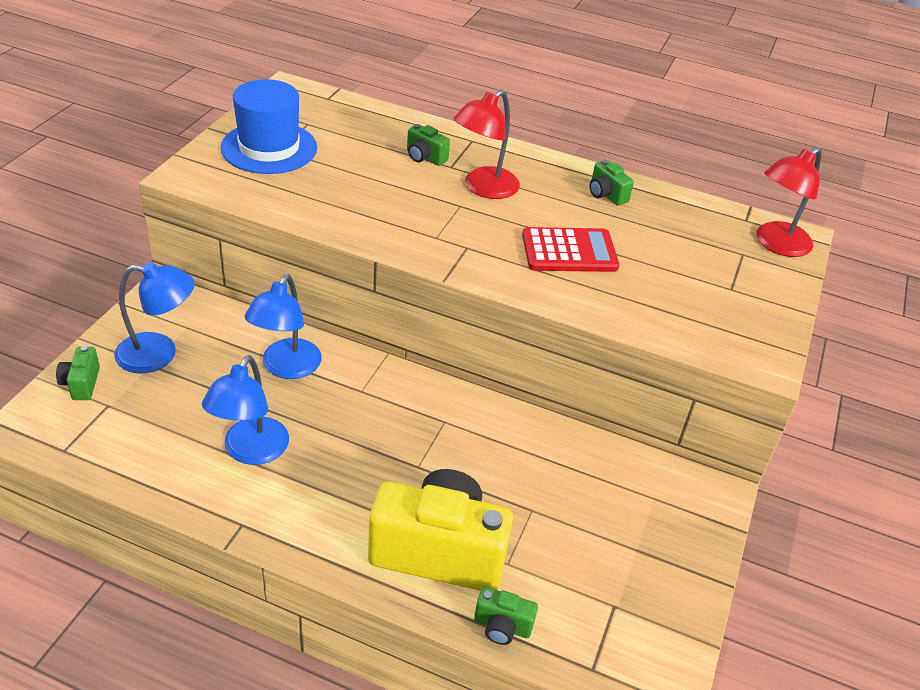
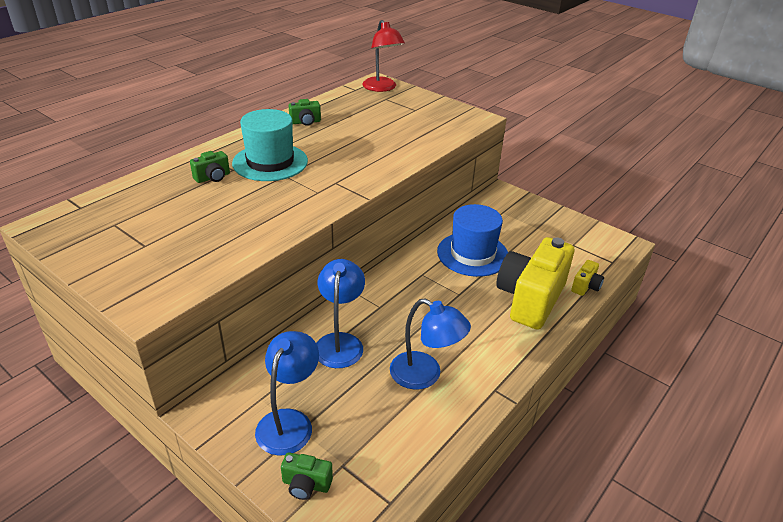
camera: 70 degrees left, 5 degrees down
(269, 148) = (138, 250): blue hat -> blue hat (472, 254)
(286, 368) = (340, 342): blue lamp -> blue lamp turned 120 degrees counterclockwise
(483, 188) = (270, 162): red lamp -> turquoise hat
(502, 626) = (585, 286): green camera -> yellow camera
(569, 251) = (358, 147): red calculator -> none

